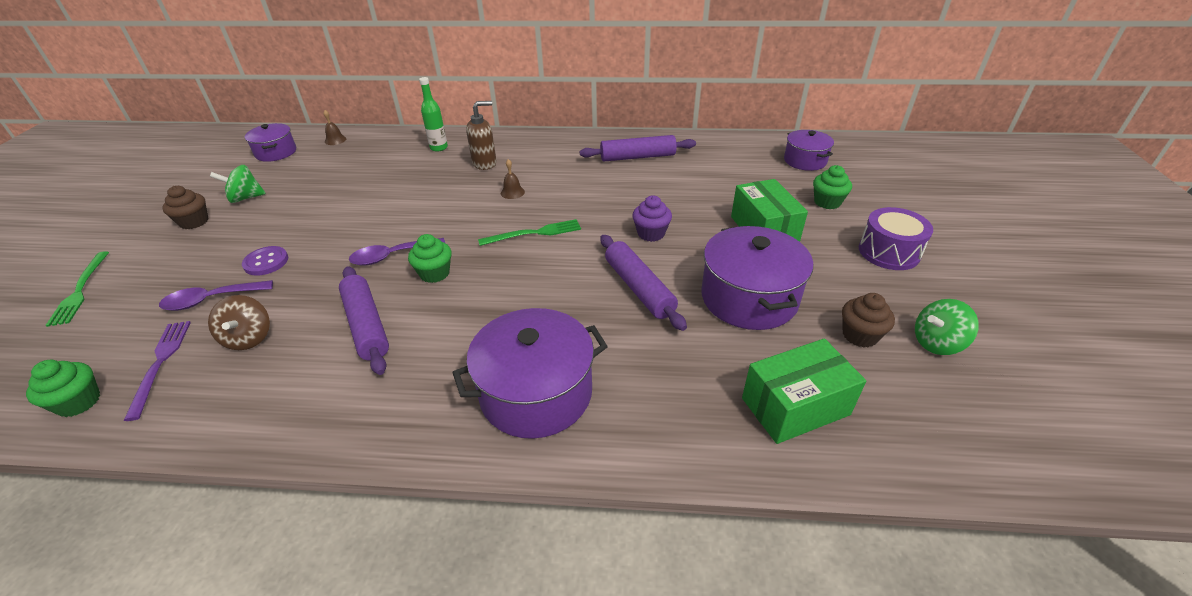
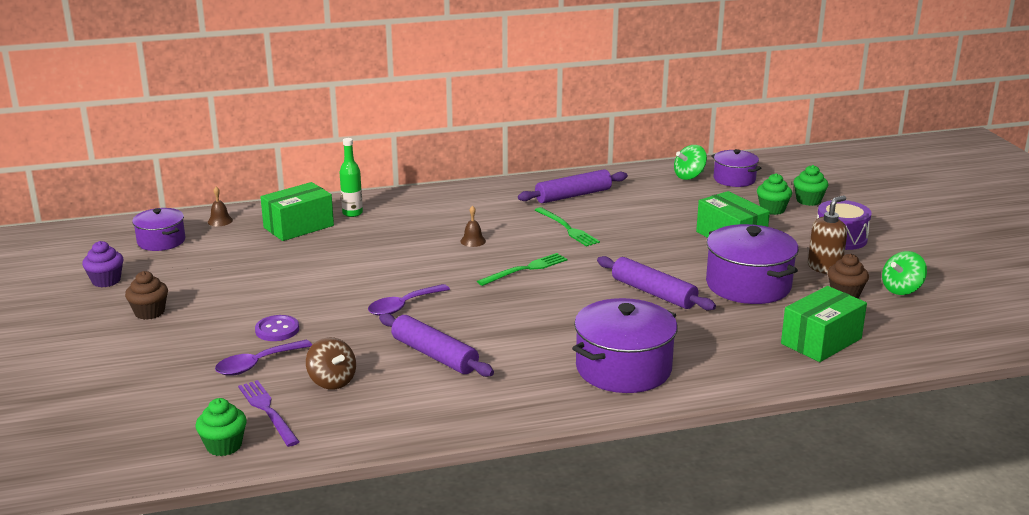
camera: 20 degrees left, 15 degrees down
(80, 290) = (101, 381): green fork -> green fork (567, 228)
(245, 198) = (181, 285): green spinning top -> green spinning top (689, 176)
(386, 154) = (298, 226): none -> green box
(434, 273) = (459, 311): green cupcake -> green cupcake (808, 201)
(485, 163) = (419, 221): brown soap dispenser -> brown soap dispenser (824, 268)
(651, 233) = (634, 254): purple cupcake -> purple cupcake (106, 281)

